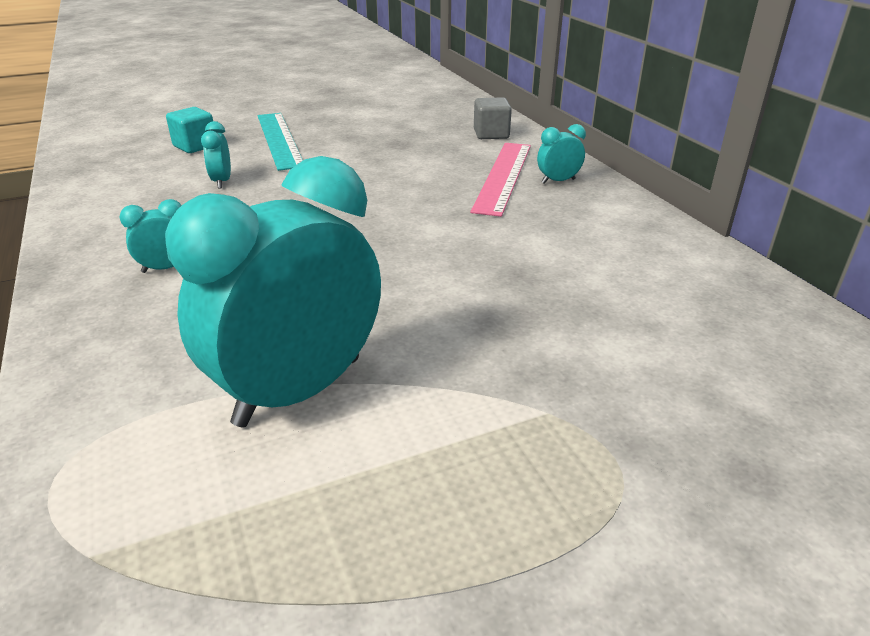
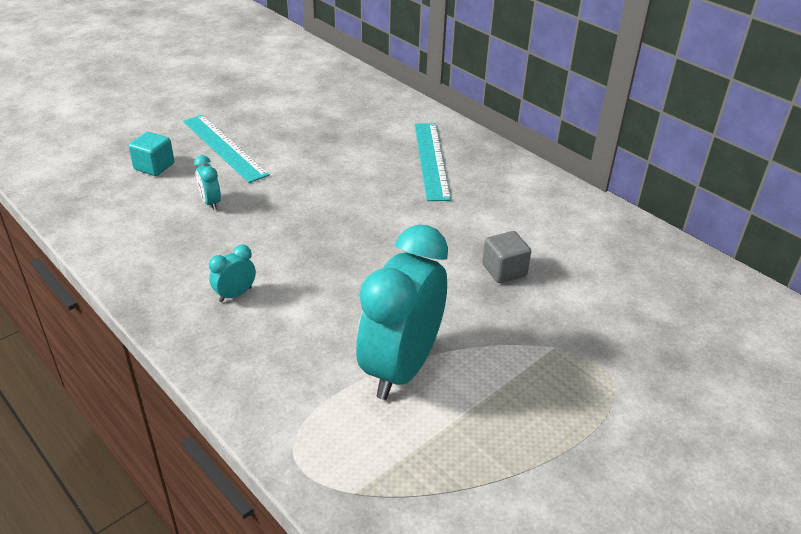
camera: 20 degrees left, 5 degrees up
(491, 134) = (398, 115): grey cube -> grey cube (504, 270)
(503, 176) = (431, 160): pink ruler -> turquoise ruler
(558, 181) = (473, 158): turquoise clock -> none

